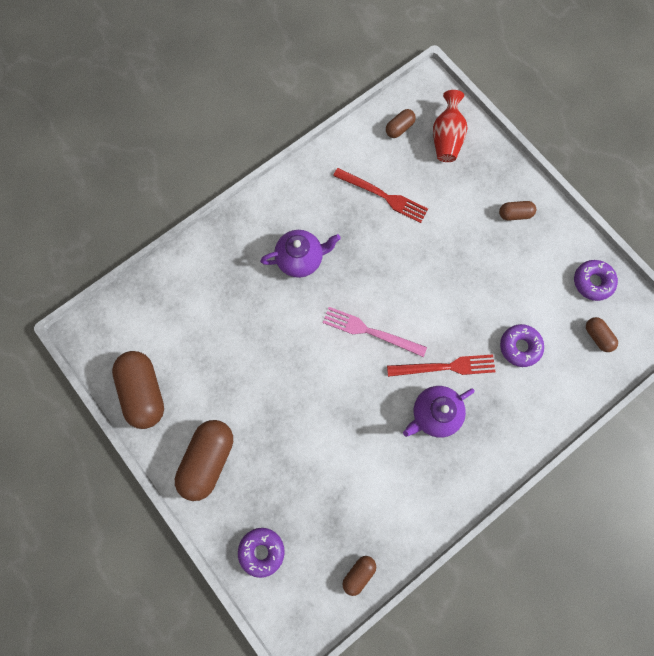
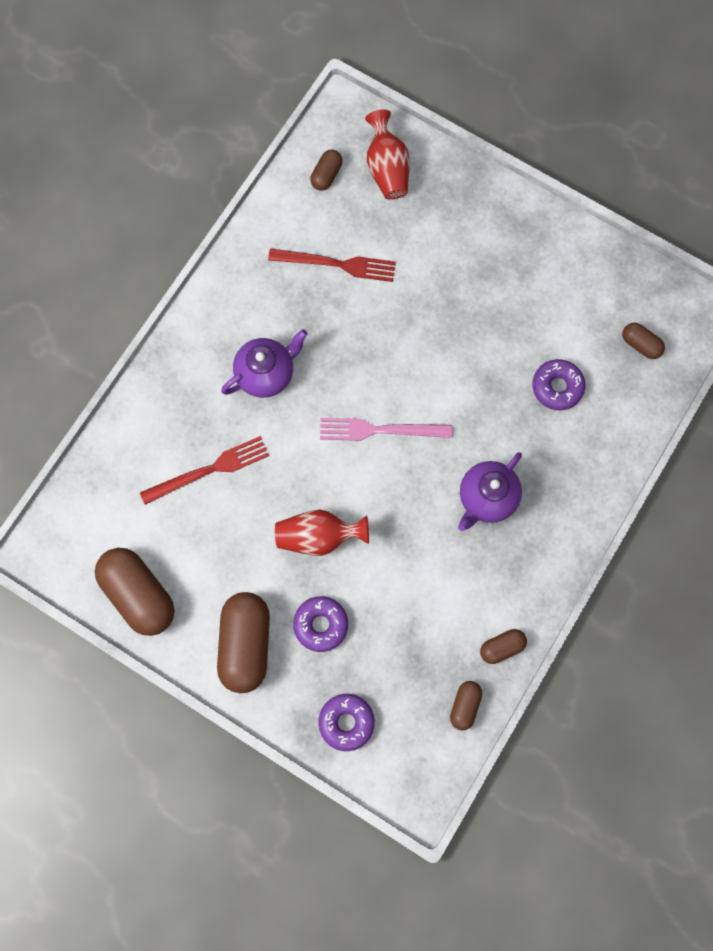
camera: 20 degrees left, 0 degrees up
(294, 396) = (318, 536): none -> red vase
(445, 367) = (480, 440): red fork -> red fork (209, 470)
(514, 214) = (499, 234): brown capsule -> brown capsule (502, 647)
(592, 282) = (614, 283): purple donut -> purple donut (321, 624)

